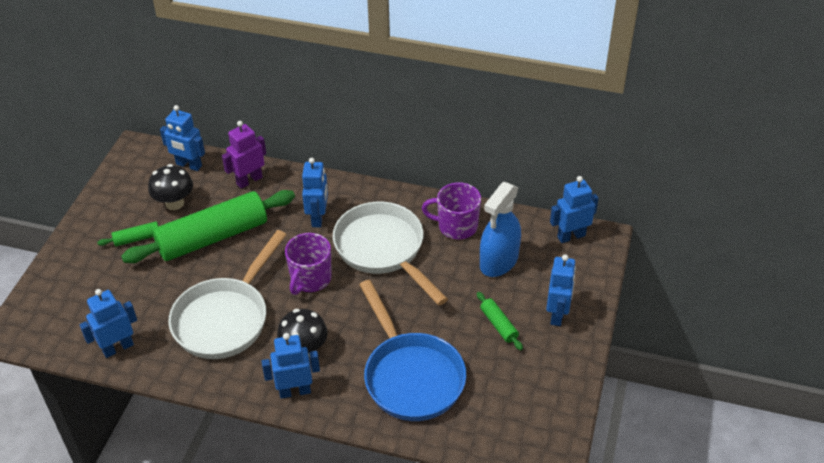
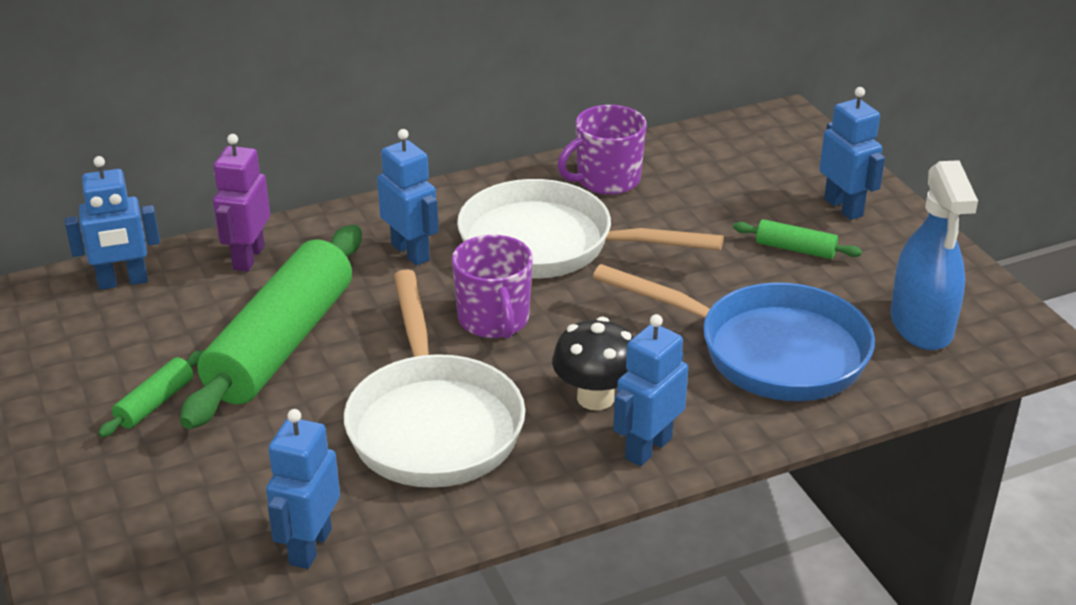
camera: 40 degrees left, 10 degrees down
(174, 203) = (161, 334): black mushroom -> none
(499, 261) = (706, 190): blue spray bottle -> blue spray bottle (921, 325)
(571, 236) = (752, 131): blue robot -> none

